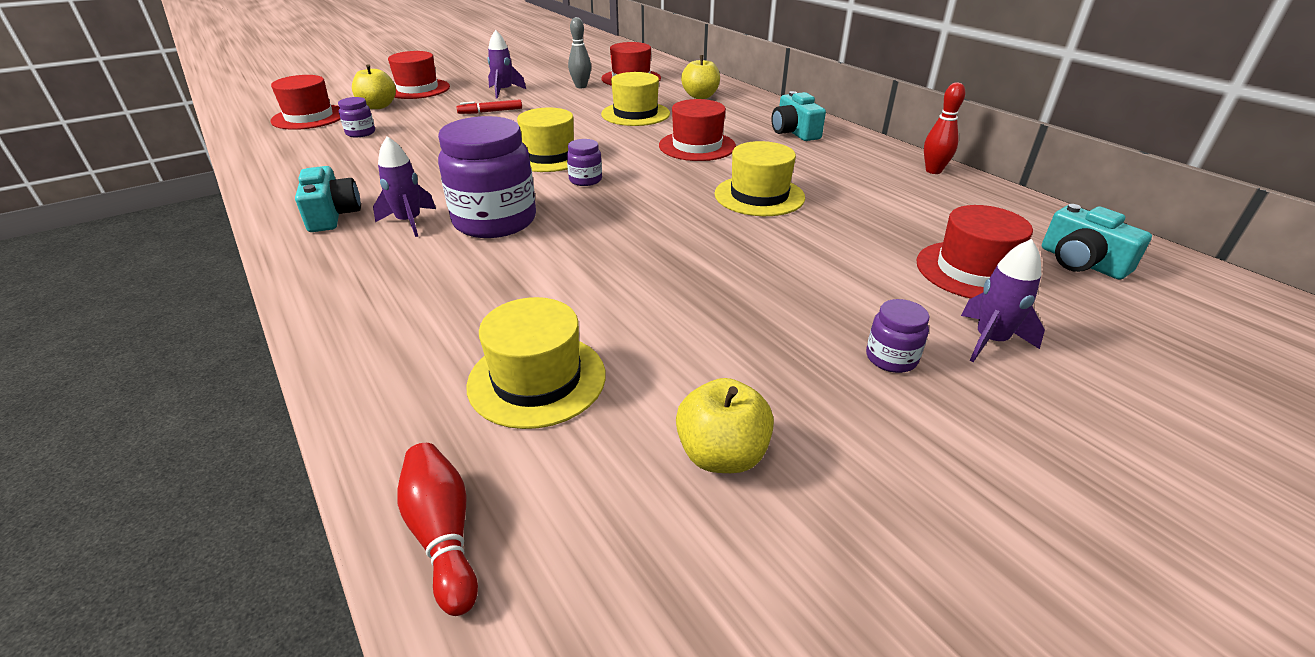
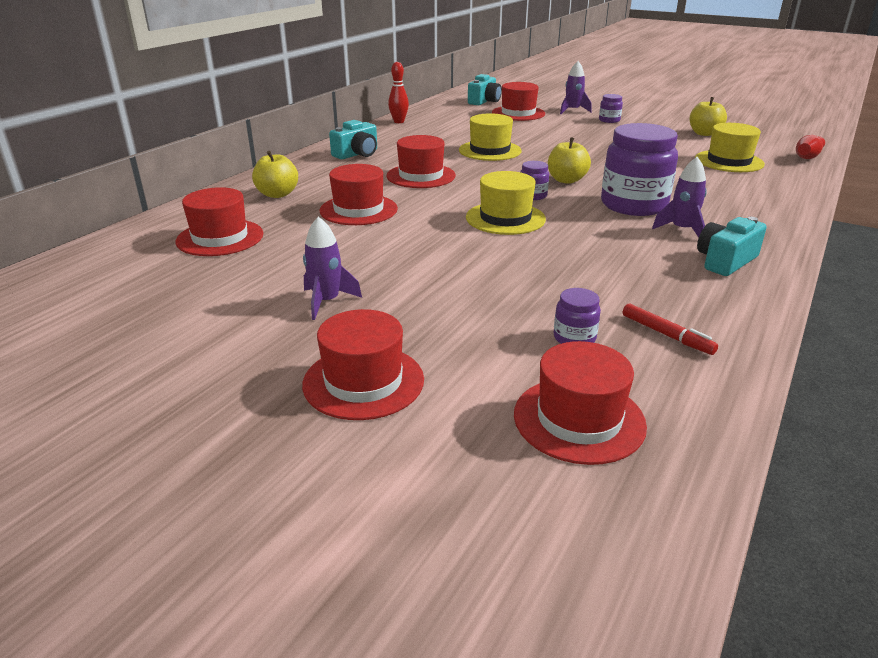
camera: 115 degrees left, 5 degrees down
(378, 106) = (474, 378): yellow apple -> yellow apple (566, 180)
(490, 111) = (417, 282): red marker -> red marker (666, 335)
(581, 86) = (273, 258): grey bowling pin -> none
(635, 114) = (358, 210): yellow hat -> red hat

